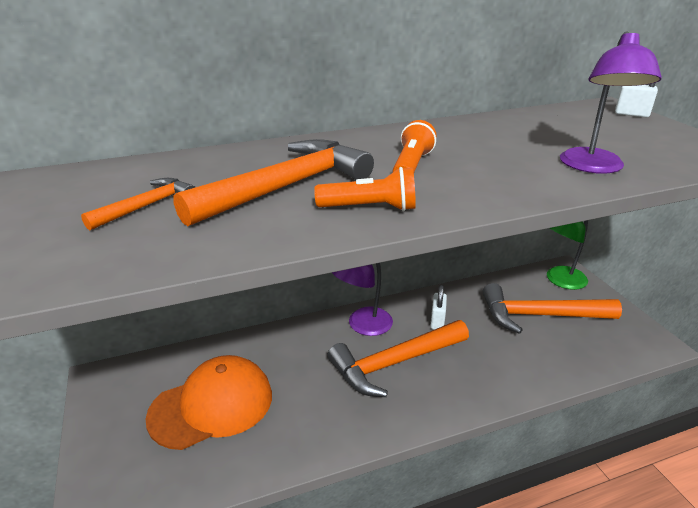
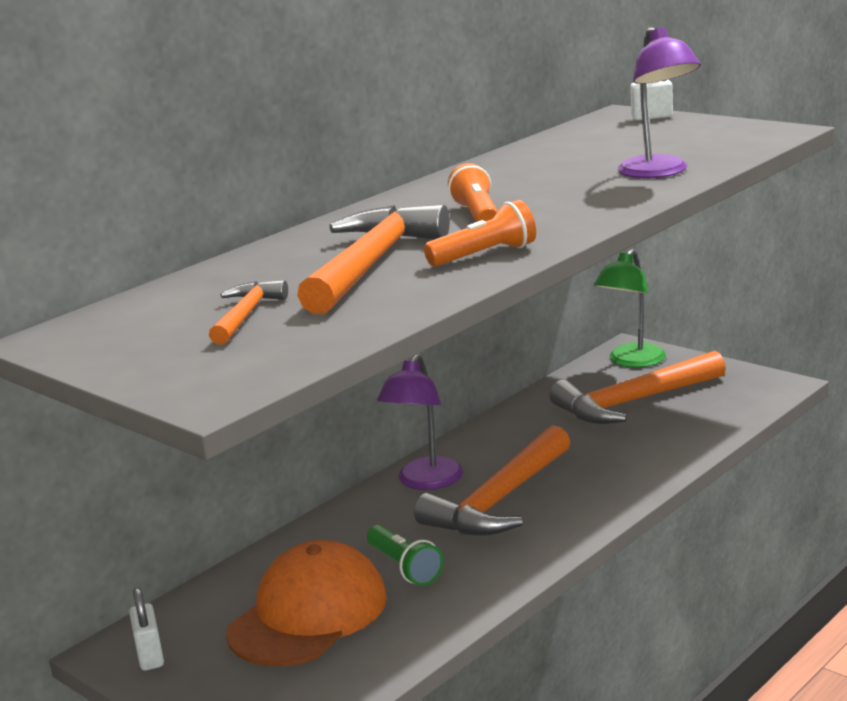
camera: 25 degrees left, 10 degrees down
(295, 394) = (405, 567): none -> green flashlight
(437, 321) = (515, 447): white padlock -> white padlock (150, 656)

